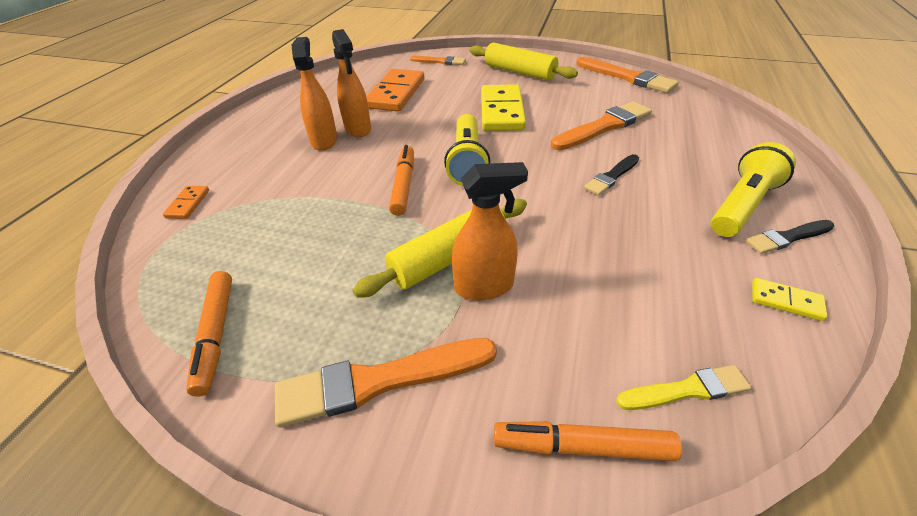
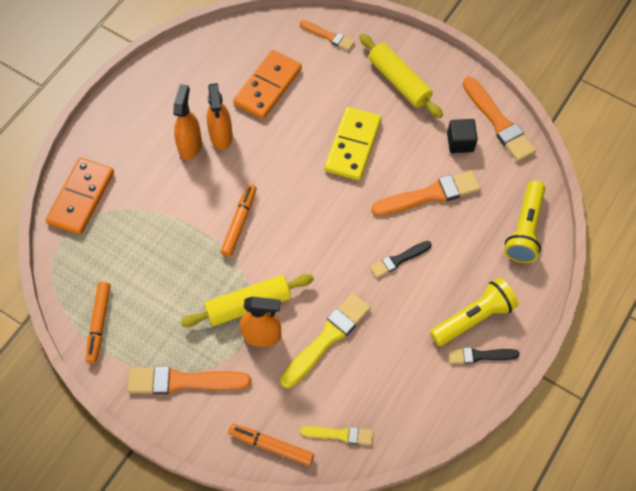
camera: 15 degrees right, 20 degrees up
(188, 204) = (81, 198): orange domino -> orange domino, size x2.17
(467, 161) = (296, 208): yellow flashlight -> yellow flashlight (525, 229)
(578, 268) = (327, 339): none -> yellow brush
(604, 92) = (460, 142): none -> black cube
(786, 301) = (437, 401): yellow domino -> none

